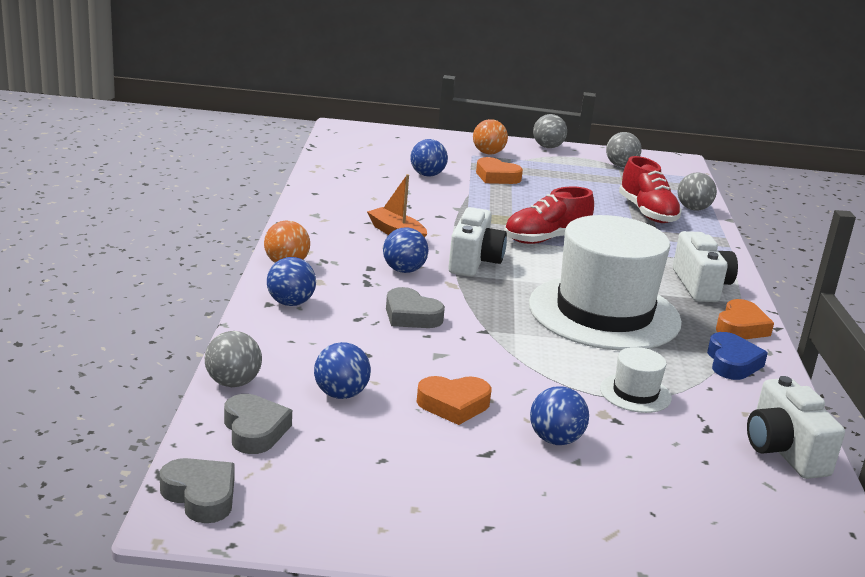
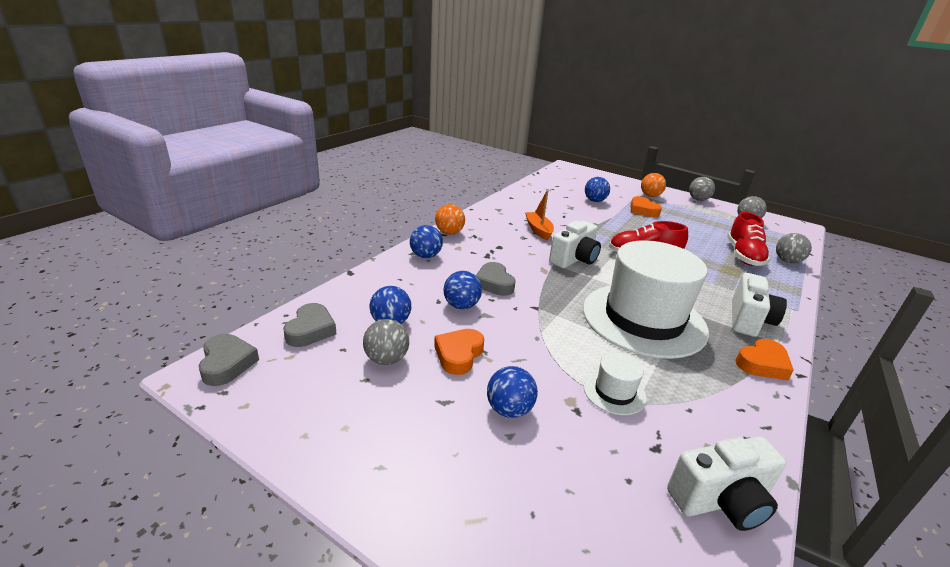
camera: 30 degrees right, 5 degrees up
(233, 383) = (335, 295): grey ball -> grey ball (386, 359)
(404, 270) = (519, 253): blue ball -> blue ball (461, 305)
(453, 405) = (458, 355): orange heart -> orange heart turned 90 degrees clockwise
(732, 363) = (729, 393): blue heart -> none
(783, 451) = (720, 501): white camera -> white camera turned 120 degrees counterclockwise

